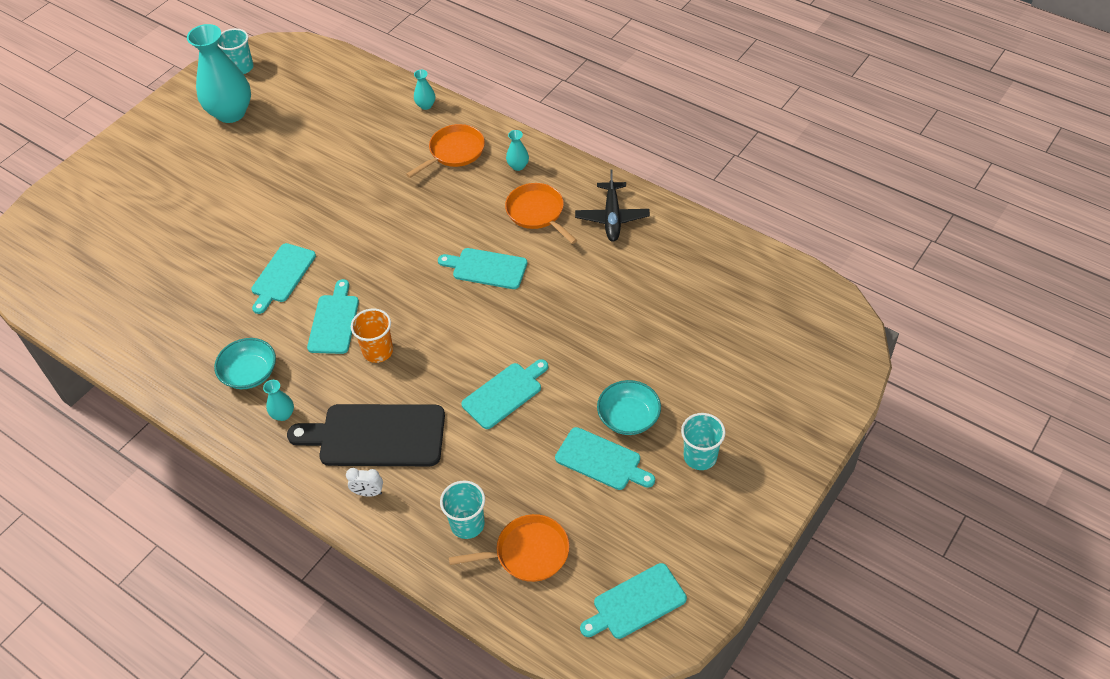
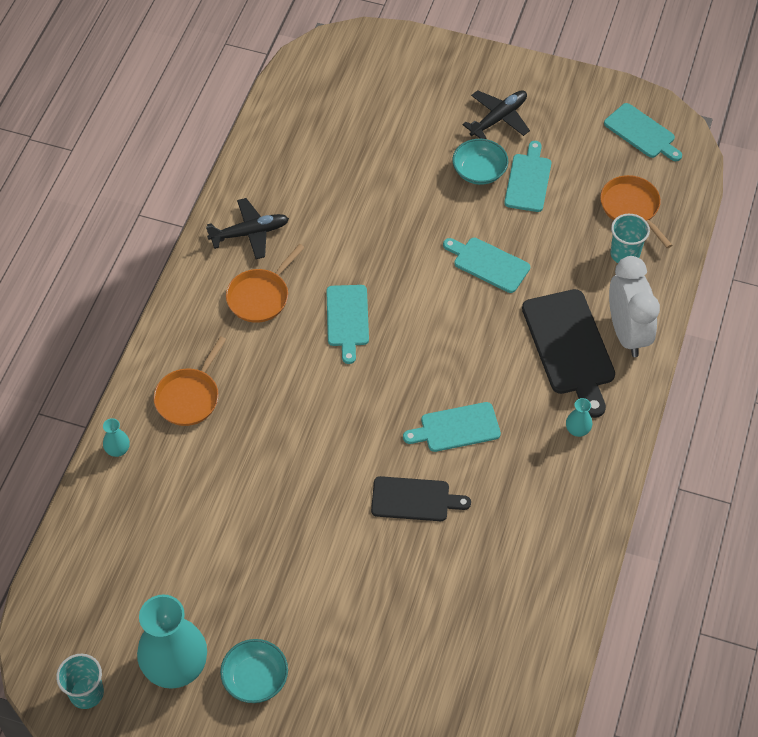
camera: 110 degrees left, 5 degrees up
(250, 373) = (544, 478): turquoise bowl -> turquoise bowl (255, 678)
(282, 275) = (414, 499): turquoise cutting board -> black cutting board
(368, 492) = (627, 333): white clock -> white clock, size x2.45
(378, 351) = (478, 377): orange cup -> none
(454, 152) = (189, 397): orange pan -> orange pan turned 90 degrees counterclockwise
(518, 166) = (197, 331): turquoise vase -> none
(700, 456) = (499, 118): turquoise cup -> black plane

